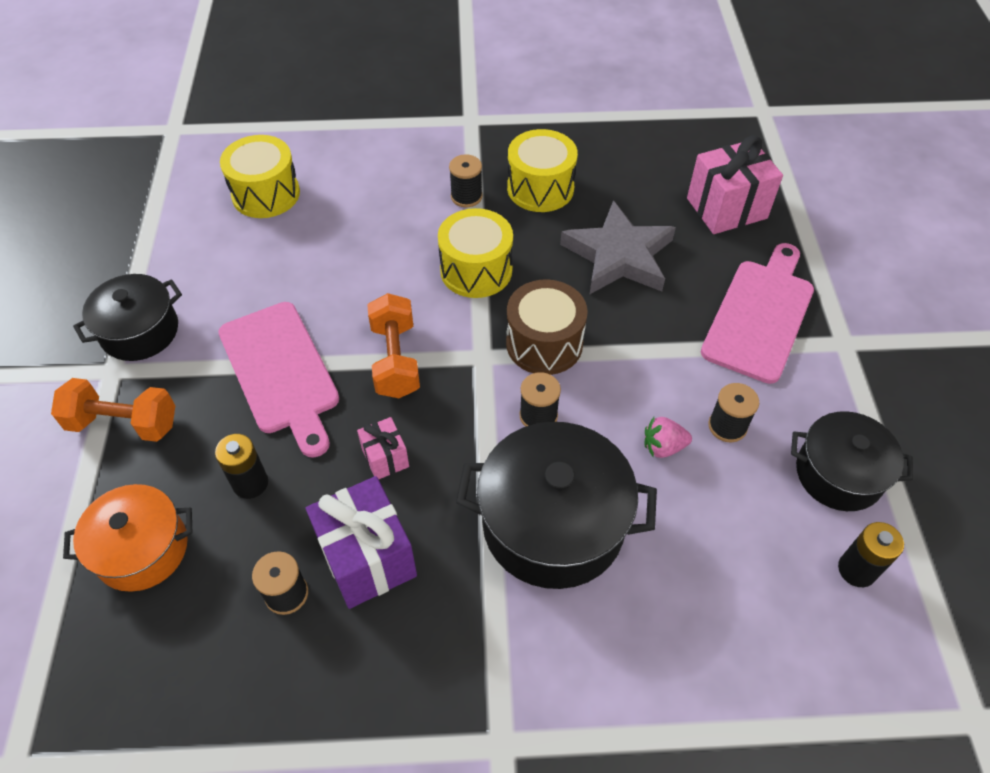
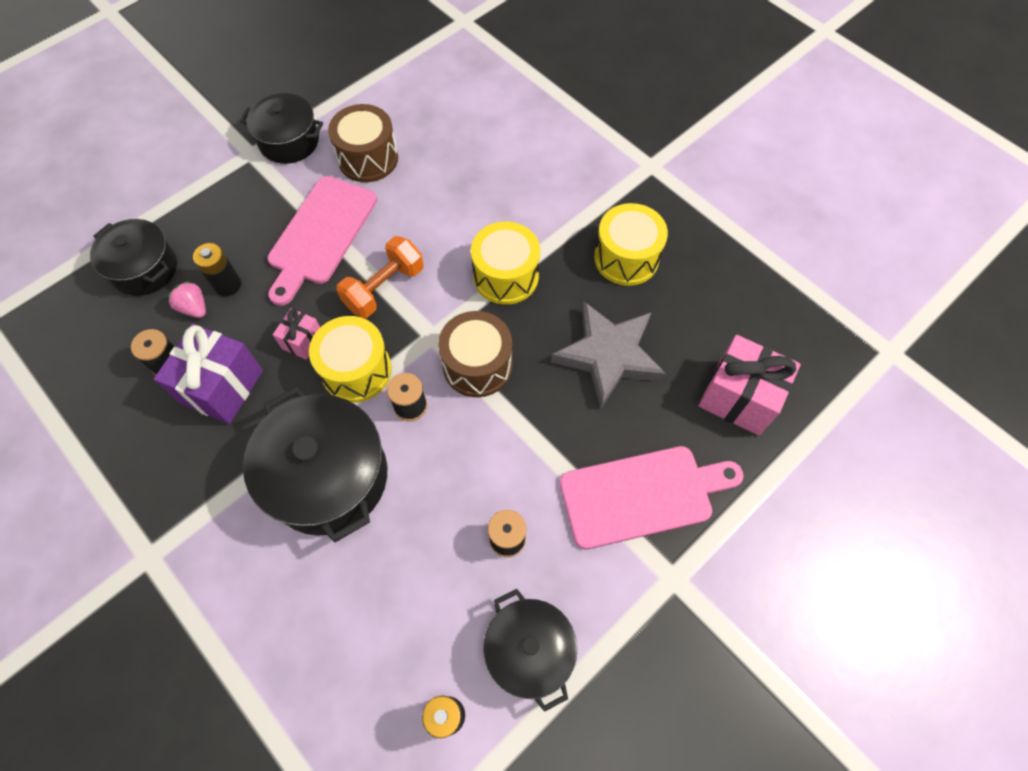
camera: 50 degrees right, 10 degrees up
(123, 423) = (219, 189): orange dumbbell -> none
(142, 549) = (144, 269): orange pot -> black pot
(238, 285) = (368, 158): none -> brown drum
(266, 194) = (457, 110): yellow drum -> yellow drum (356, 370)
(466, 196) = (570, 219): black spool -> none
(663, 447) = (450, 505): pink strawberry -> pink strawberry (194, 308)

